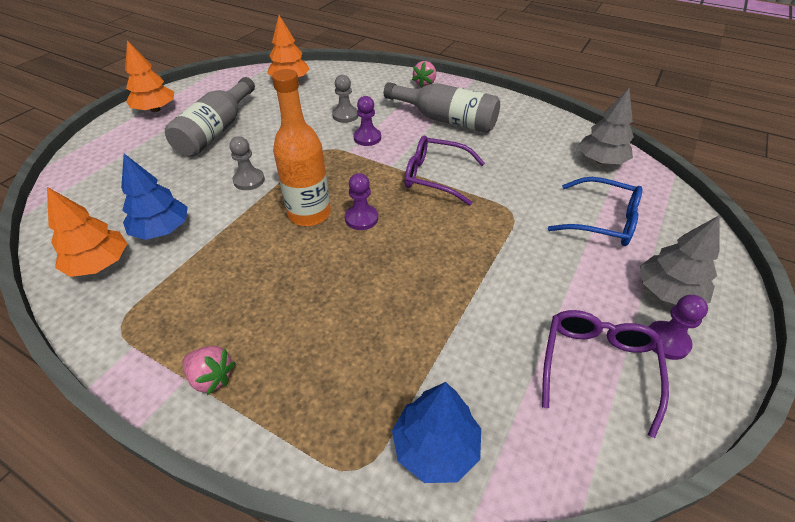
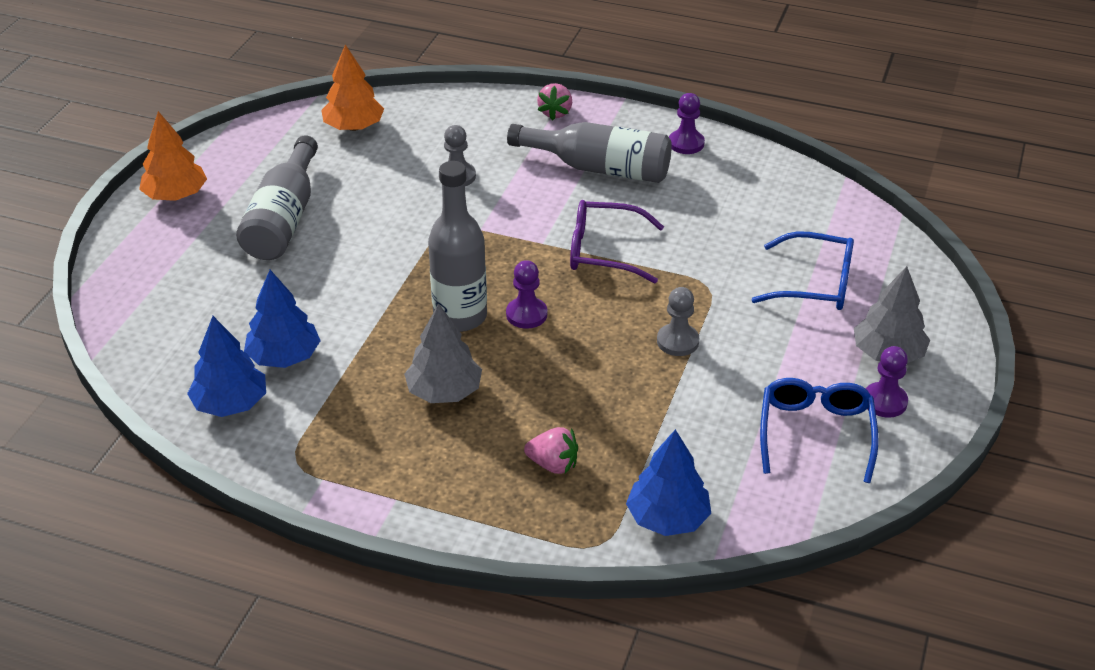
camera: 10 degrees left, 5 degrees down
(99, 264) = (231, 404): orange tree -> blue tree
(211, 377) = (423, 494): pink strawberry -> pink strawberry (553, 464)
(249, 180) = (364, 283): grey pawn -> grey pawn (677, 341)
(309, 214) = (460, 316): orange bottle -> grey bottle
(367, 138) = (499, 207): purple pawn -> purple pawn (686, 143)
(597, 367) = (815, 433): purple glasses -> blue glasses
(601, 161) = (810, 207): grey tree -> grey tree (444, 391)

